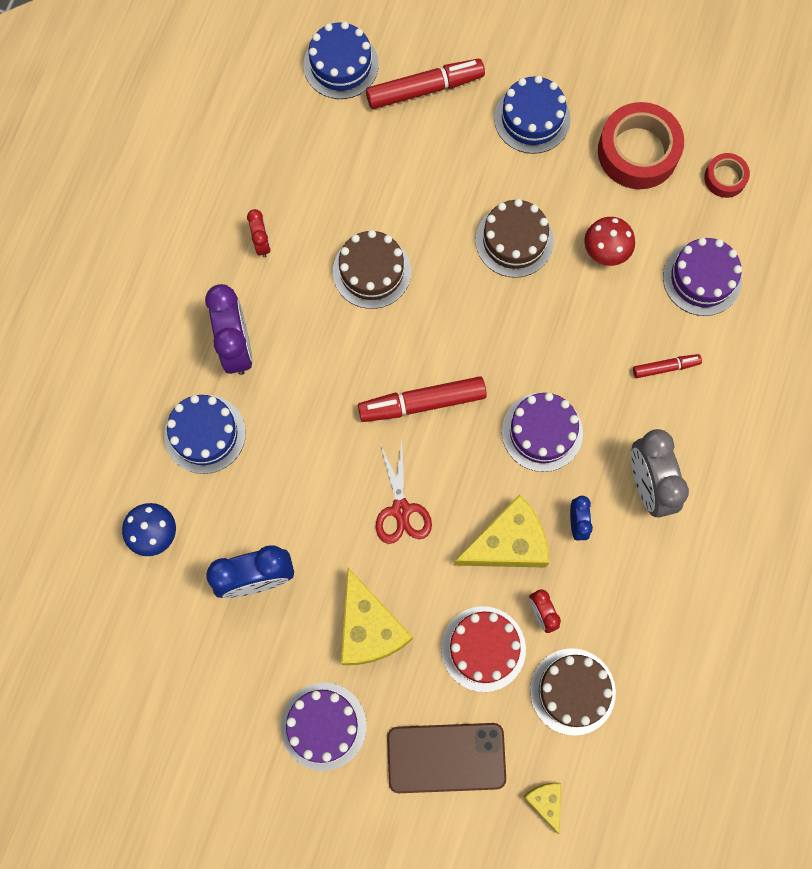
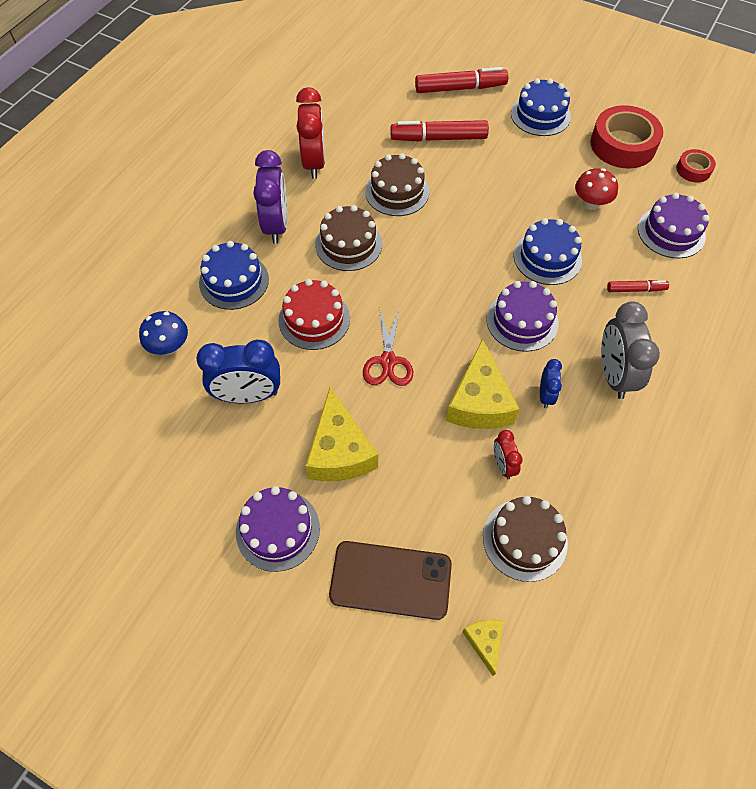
camera: 10 degrees right, 15 degrees down
(262, 243) = (314, 163): red clock -> red clock, size x1.91
(341, 65) = (399, 68): blue cake -> blue cake (547, 257)
(422, 403) = (421, 285): red marker -> red marker (438, 138)
(483, 648) = (443, 486): red cake -> red cake (314, 319)
(507, 543) = (479, 401): yellow cheese -> yellow cheese turned 105 degrees clockwise
(514, 240) = (516, 187): brown cake -> brown cake (348, 244)

